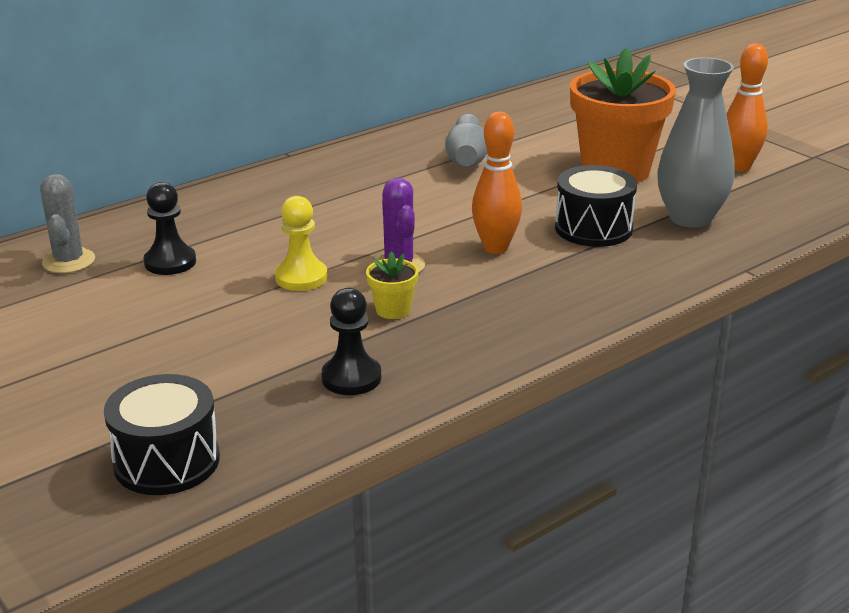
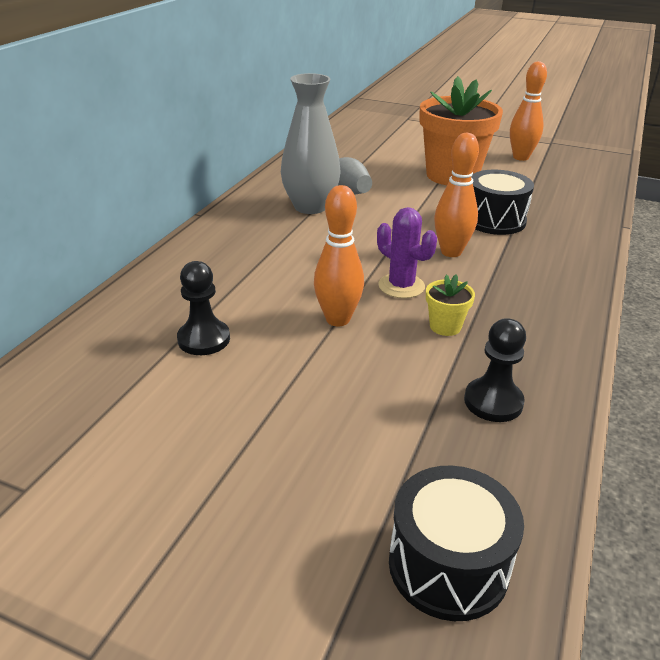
camera: 30 degrees left, 5 degrees up
(69, 261) = (98, 368): grey cactus -> none
(301, 277) = (337, 319): yellow pawn -> orange bowling pin
(690, 218) = (541, 198): grey vase -> grey vase (310, 207)

